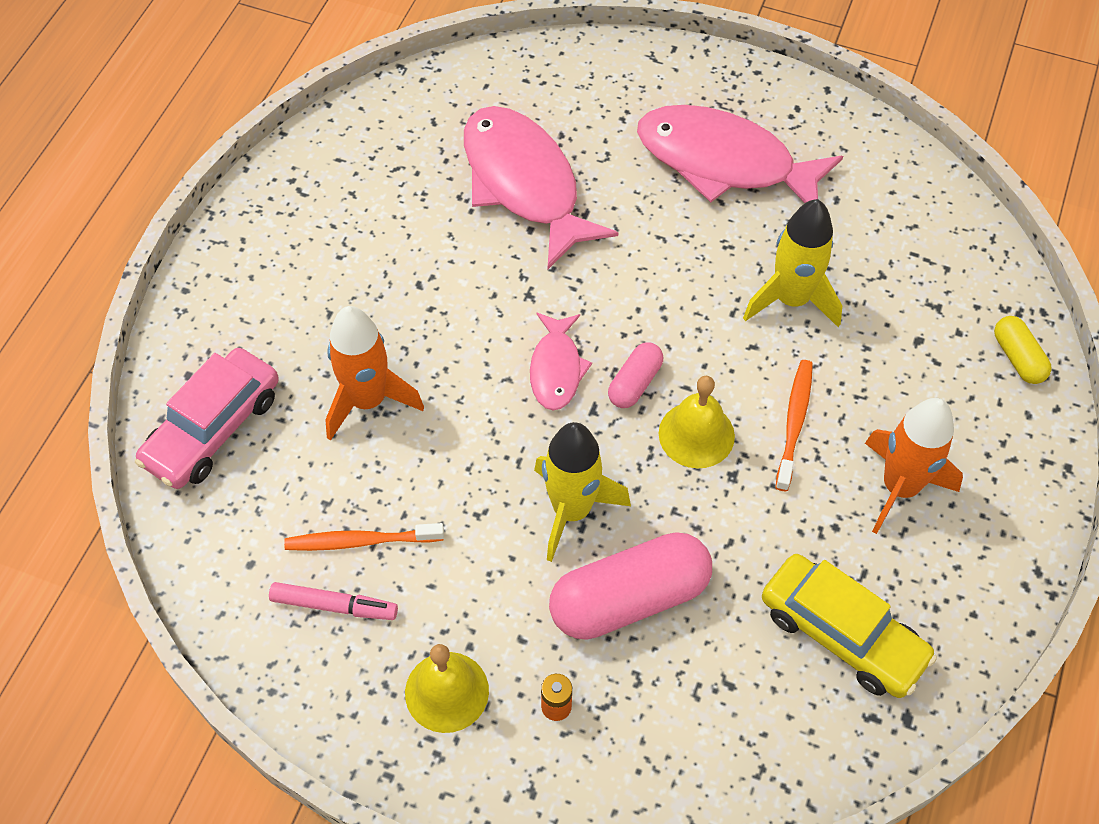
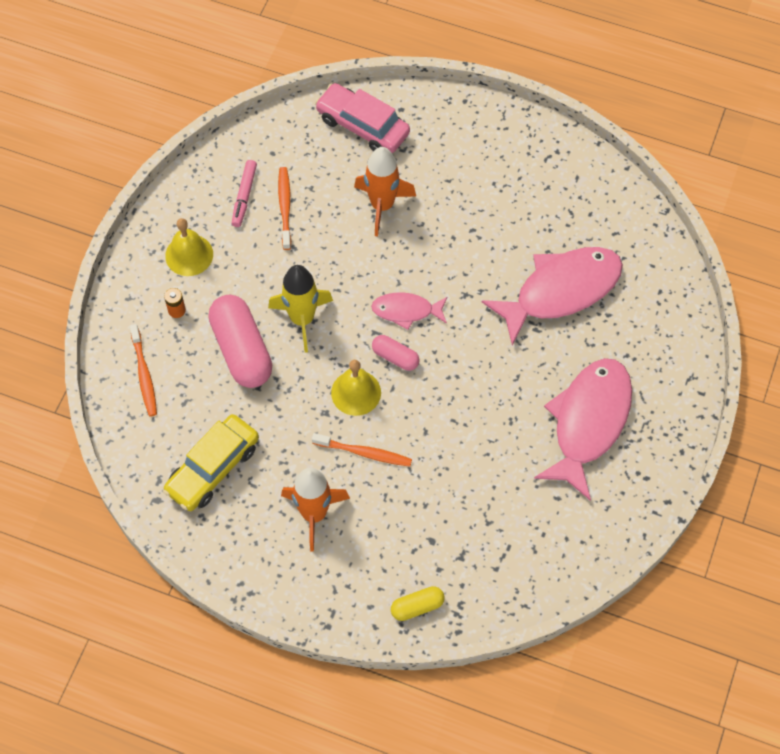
camera: 90 degrees right, 5 degrees up
(682, 754) = (144, 375): none -> orange toothbrush
(791, 300) = (464, 459): yellow rocket -> none

